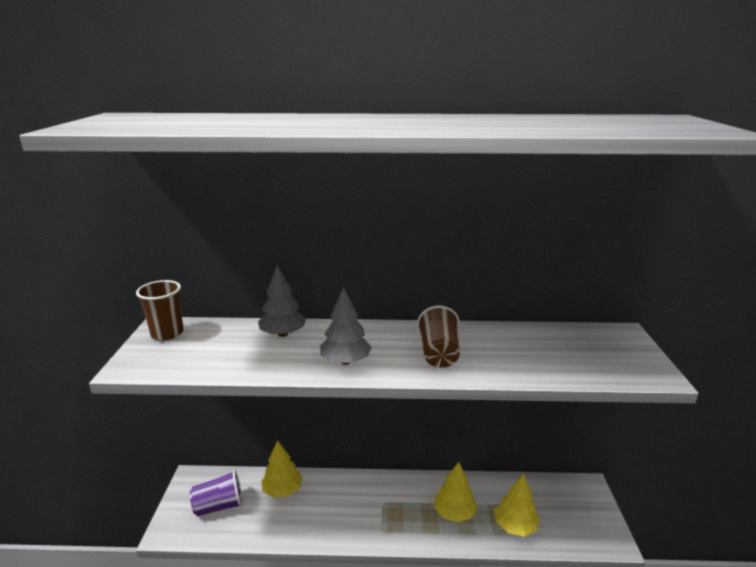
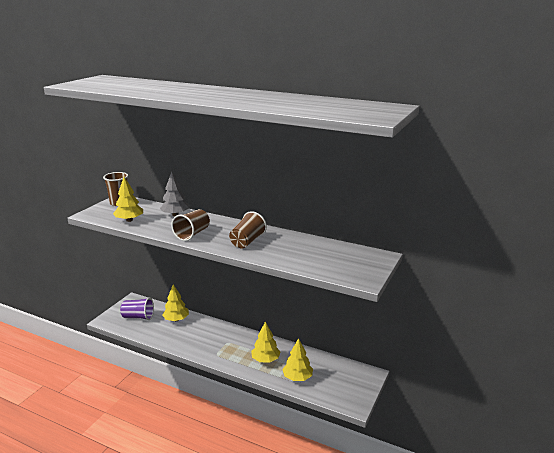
camera: 25 degrees right, 0 degrees up
(215, 361) = (129, 220): none -> yellow tree
(345, 361) = (192, 234): grey tree -> brown cup

